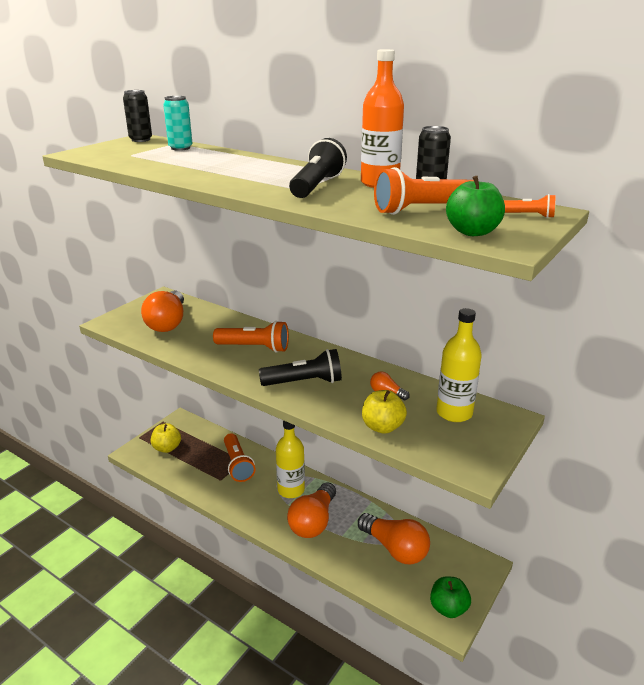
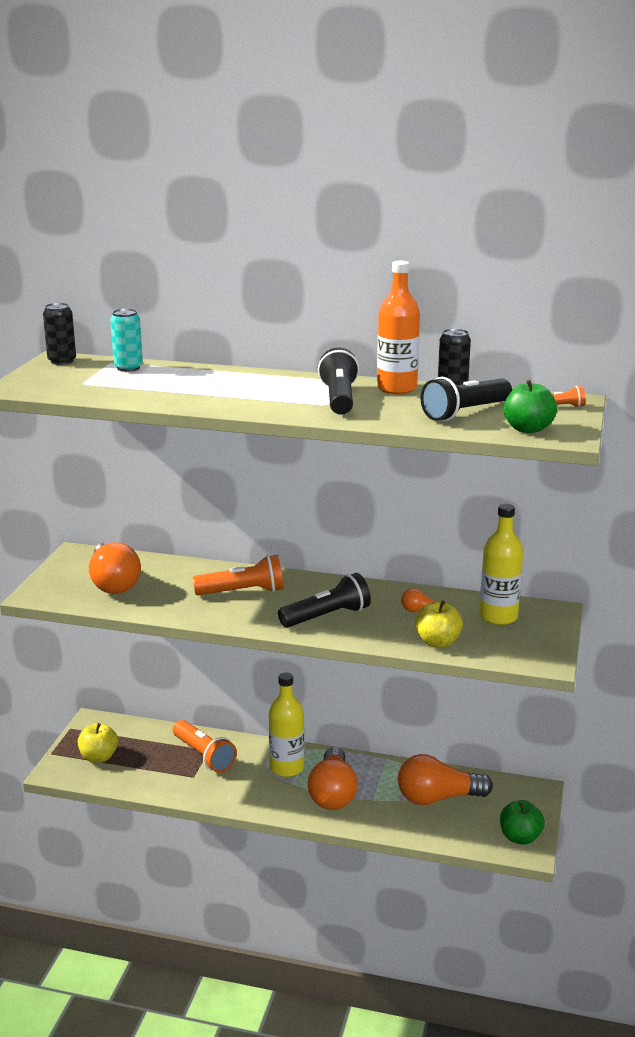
camera: 20 degrees left, 5 degrees down
(395, 549) = (438, 798): orange light bulb -> orange light bulb turned 150 degrees clockwise
(422, 210) = (465, 413): orange flashlight -> black flashlight

